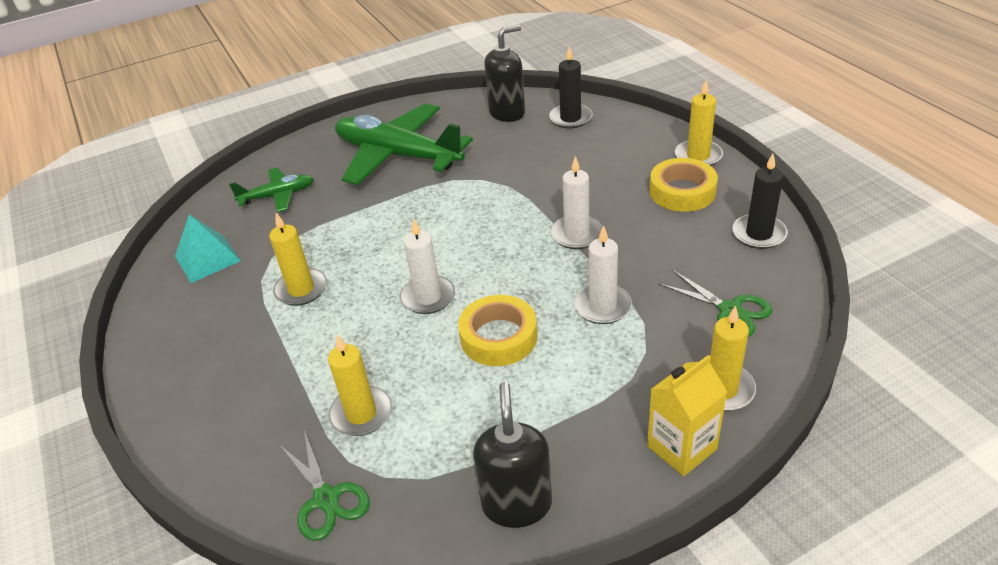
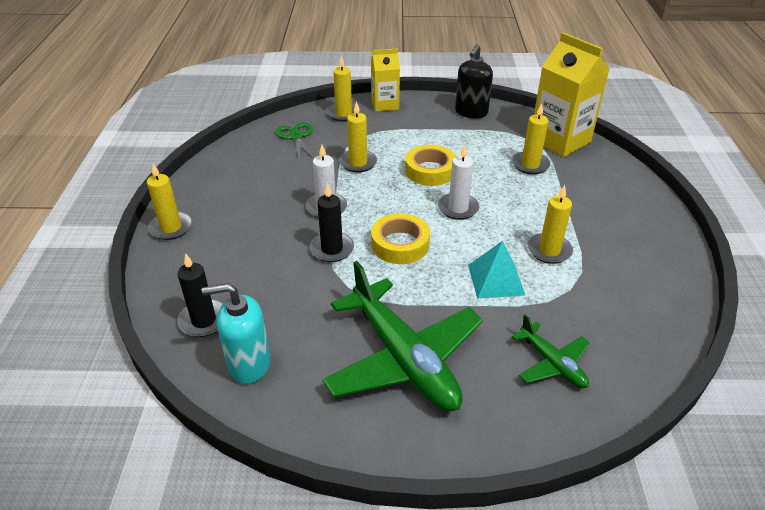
camera: 155 degrees left, 0 degrees up
(207, 258) = (631, 315): turquoise pyramid -> turquoise pyramid (496, 279)
(278, 196) = (552, 363): green plane -> green plane turned 135 degrees counterclockwise
(326, 499) = (560, 140): green scissors -> yellow carton
(507, 113) = (249, 364): black soap dispenser -> turquoise soap dispenser
(602, 306) = (358, 163): white candle -> yellow candle
(682, 191) = (223, 206): yellow tape -> yellow tape (400, 244)
(759, 234) = (224, 163): black candle -> black candle (332, 249)

